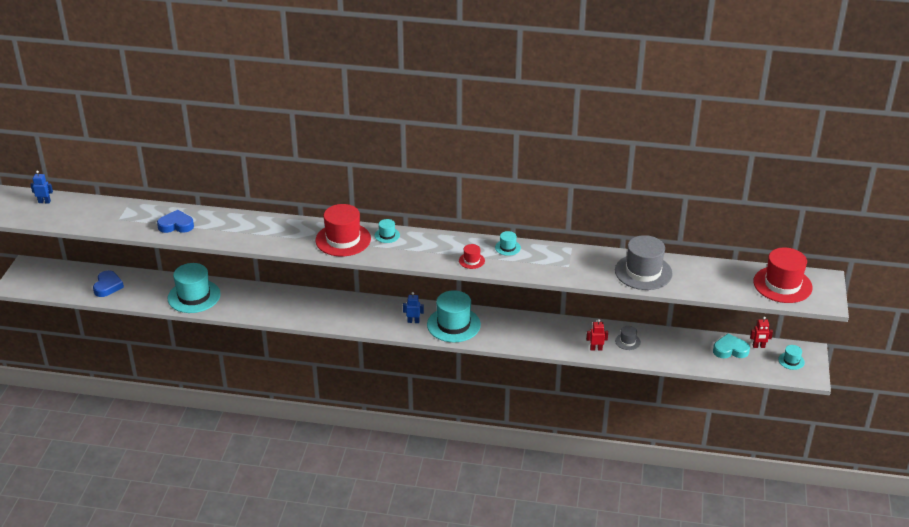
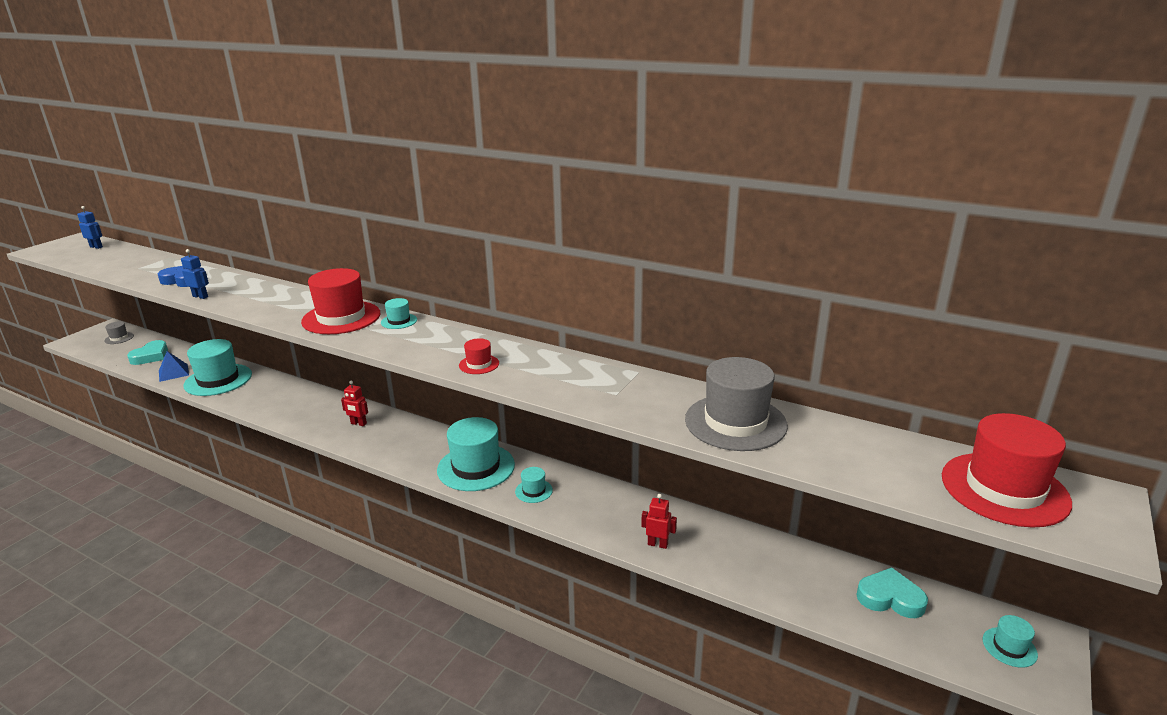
camera: 20 degrees right, 10 degrees down
(108, 286) = (151, 356): blue heart -> turquoise heart
(147, 297) = (173, 372): none -> blue pyramid
(413, 321) = (428, 453): blue robot -> blue robot (200, 296)
(507, 247) = (544, 357): turquoise hat -> turquoise hat (533, 491)
(627, 341) = (714, 544): grey hat -> grey hat (119, 338)
(758, 346) = (947, 604): red robot -> red robot (358, 424)

